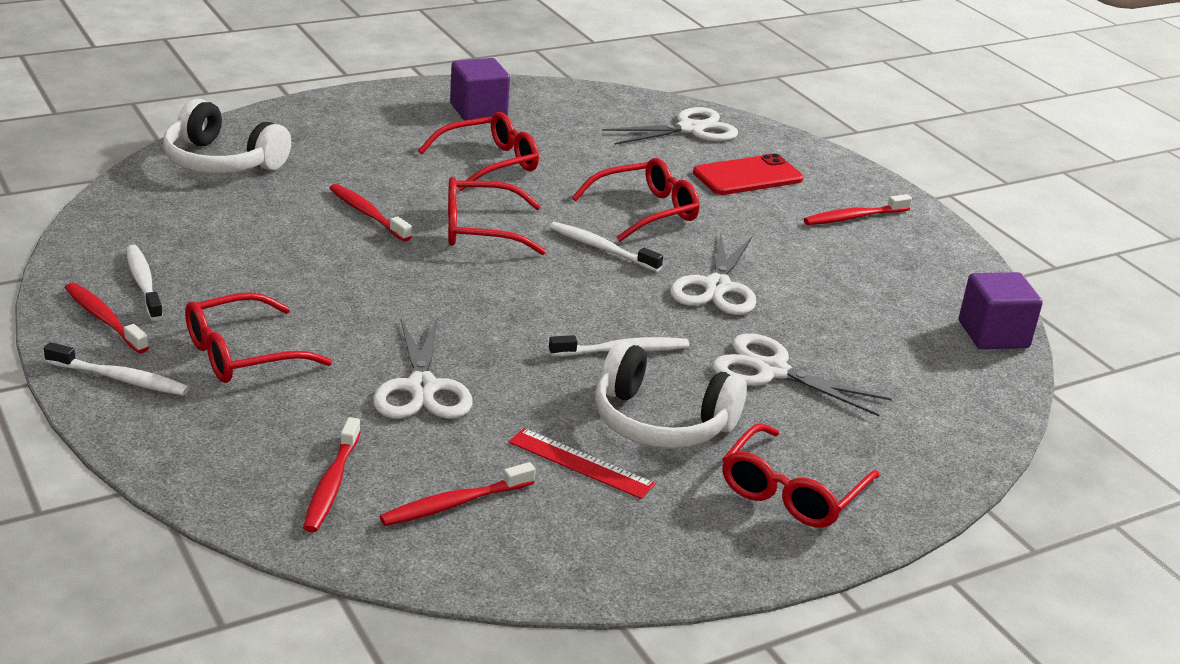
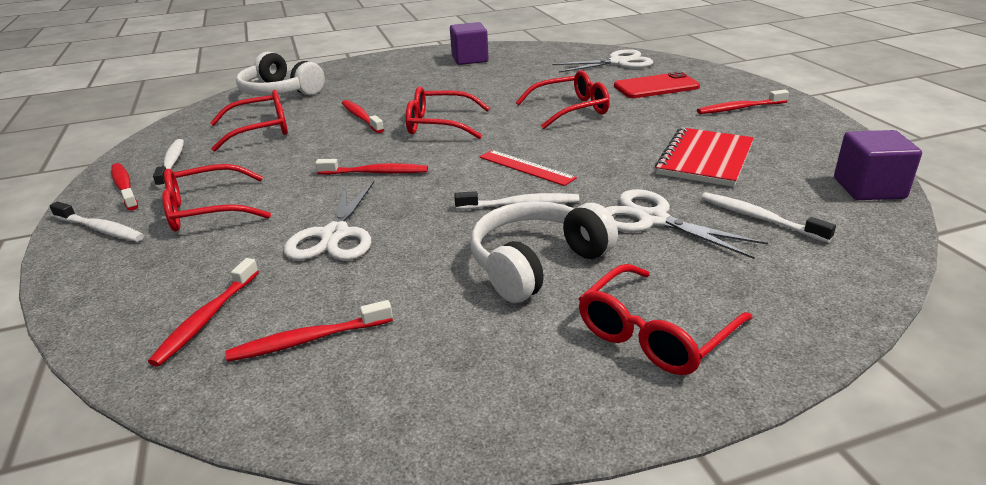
camera: 15 degrees right, 0 degrees up
(430, 303) = (375, 173): none -> red toothbrush
(488, 163) = (463, 86): red glasses -> red glasses (260, 130)
(581, 463) = (447, 301): red ruler -> red ruler (526, 167)
(601, 248) = (528, 133): white toothbrush -> white toothbrush (759, 218)
(661, 422) = (537, 264): white headphones -> white headphones turned 105 degrees clockwise
(717, 287) = (615, 157): white scissors -> none
(819, 293) = (705, 159): none -> red notebook

